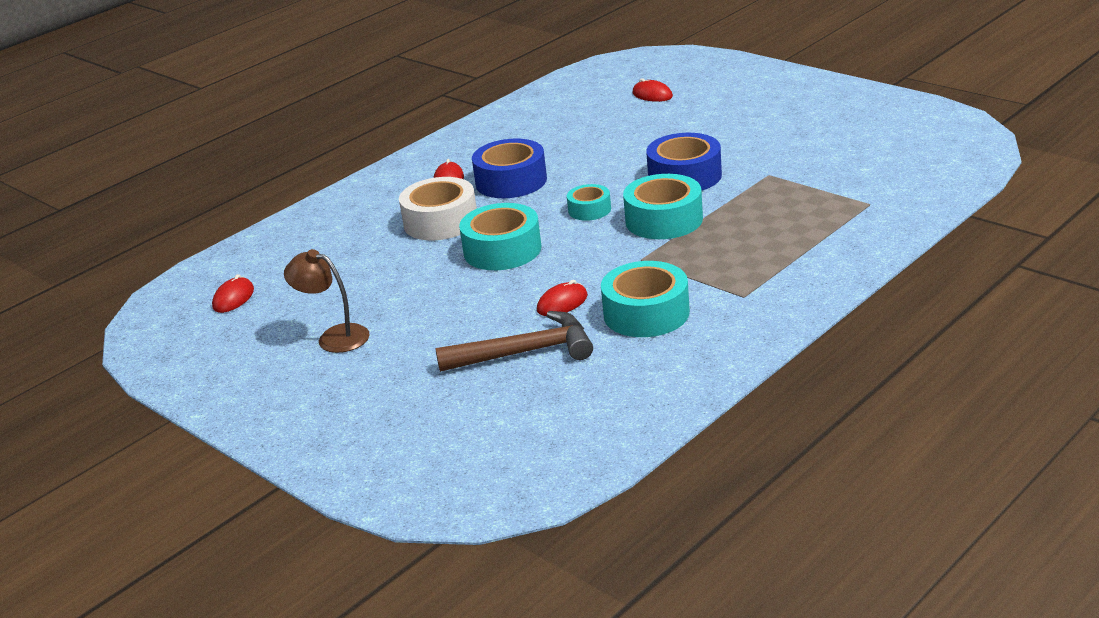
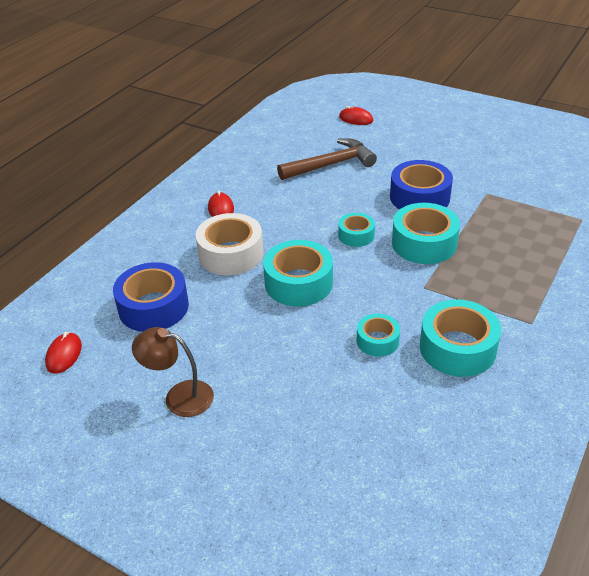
camera: 15 degrees left, 10 degrees up
(511, 181) = (276, 208): blue tape -> blue tape (153, 307)
(525, 352) = (368, 403): brown hammer -> brown hammer (330, 165)
(562, 303) = (377, 341): red mouse -> turquoise tape

